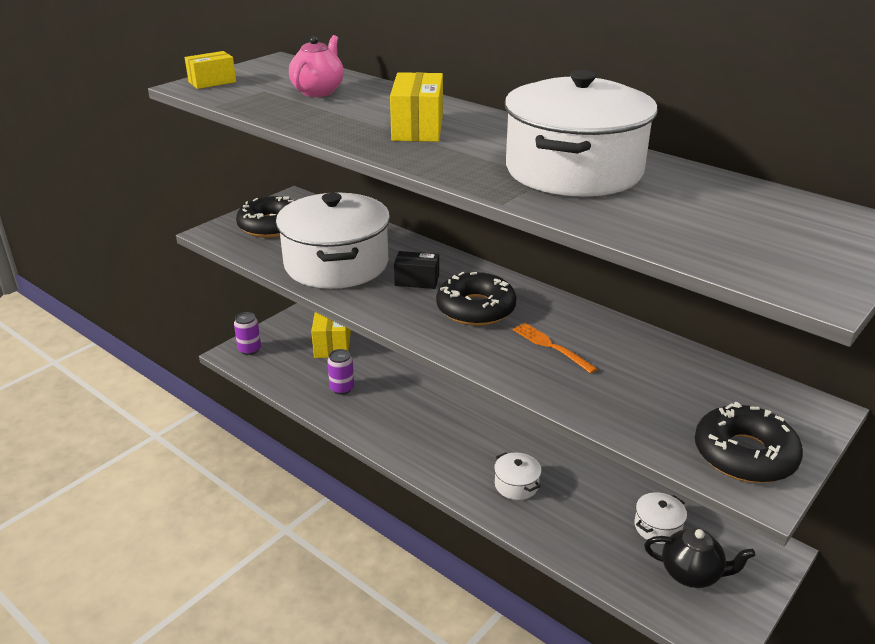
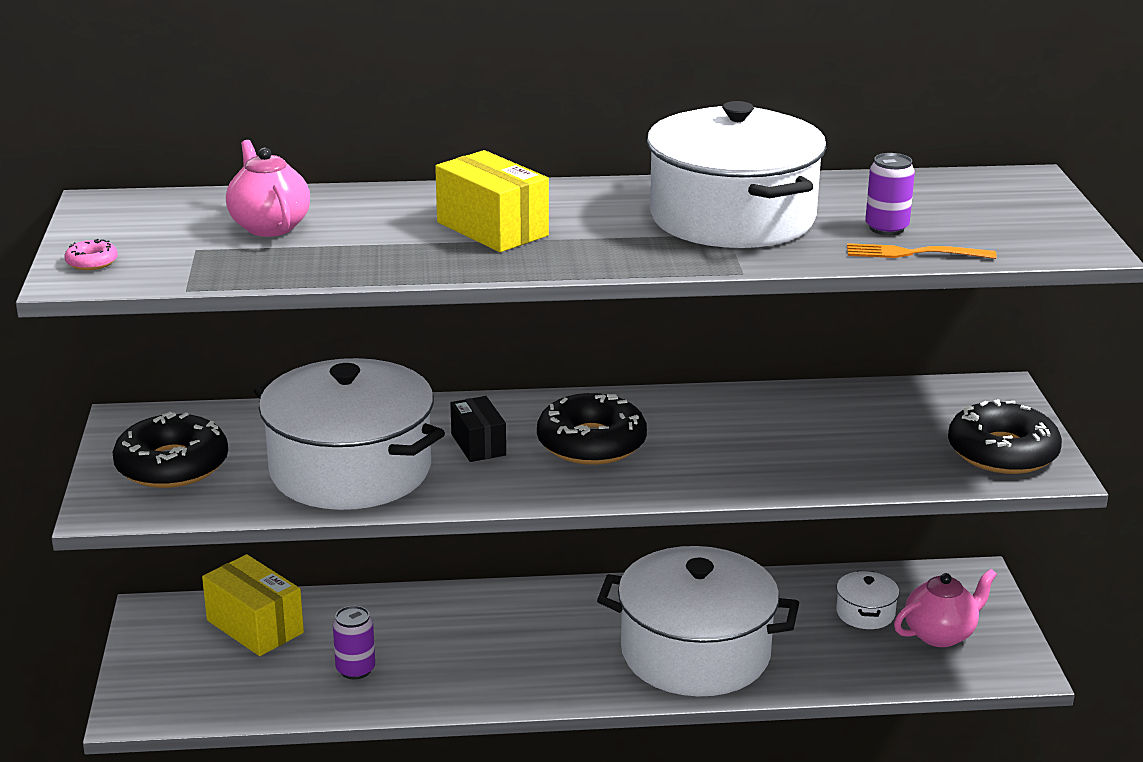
camera: 45 degrees left, 5 degrees down
(212, 82) = (92, 262): yellow box -> pink donut
(249, 349) = (149, 695): purple can -> purple can (886, 228)
(417, 281) = (478, 444): black box -> black box turned 75 degrees counterclockwise
(516, 485) = (695, 653): white pot -> white pot, size x2.47
(550, 346) = (721, 443): orange fork -> orange fork (913, 253)
(692, 574) = (940, 634): black teapot -> pink teapot

